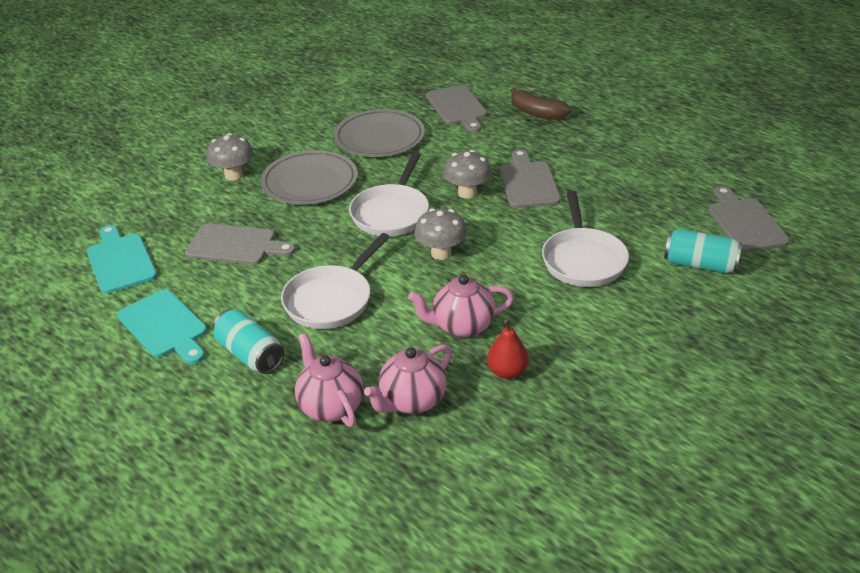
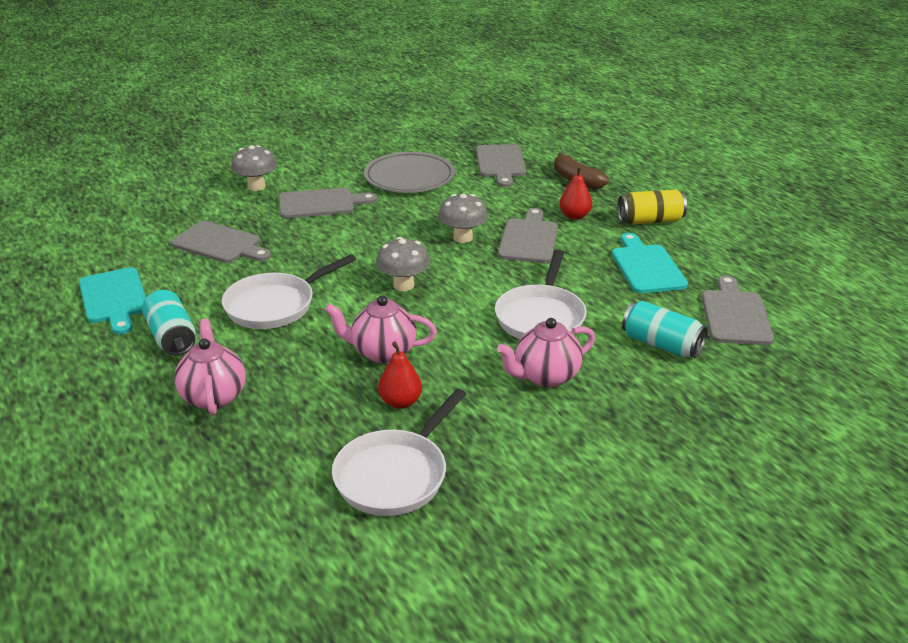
camera: 15 degrees right, 5 degrees down
(120, 261) = (113, 238): turquoise cutting board -> turquoise cutting board (646, 267)
(310, 182) = (320, 204): grey plate -> grey cutting board
(391, 213) = (379, 242): white pan -> white pan (395, 475)
(412, 401) = (292, 408): pink teapot -> pink teapot (545, 376)
(556, 151) = (574, 216): none -> red pear
(624, 143) = (650, 221): none -> yellow can

